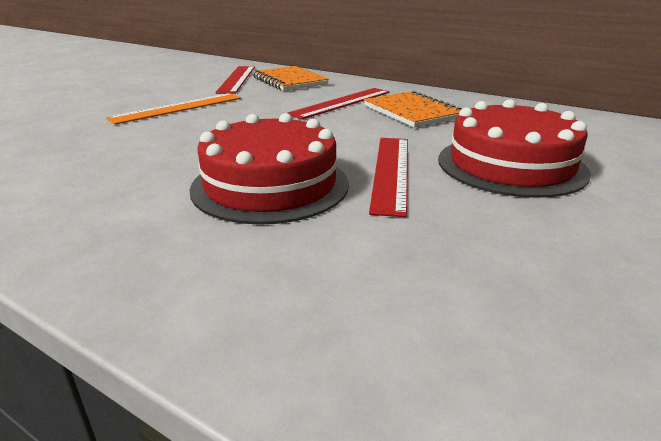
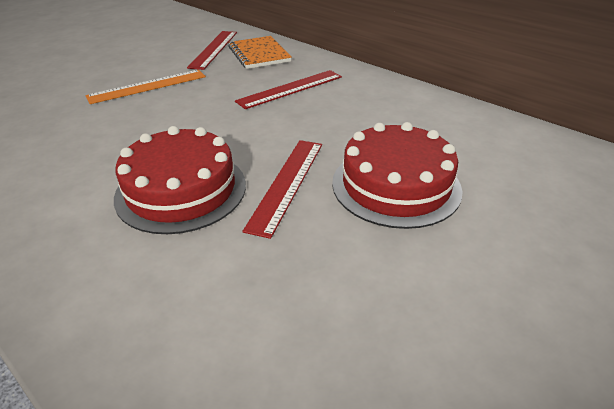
camera: 10 degrees right, 10 degrees up
(412, 112) = (347, 106): orange notebook -> none

